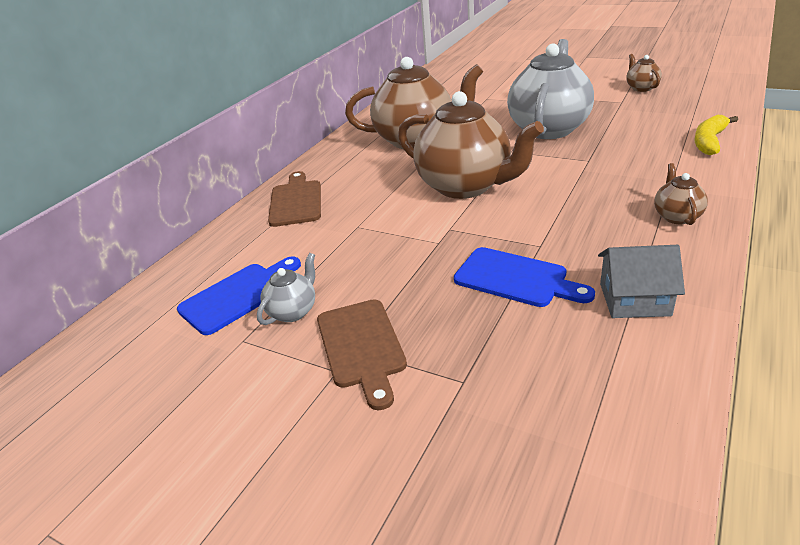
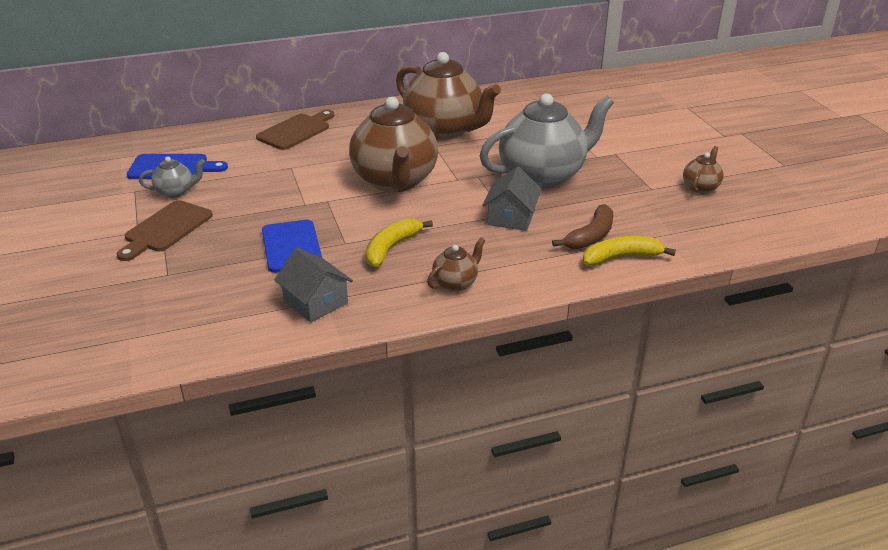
camera: 40 degrees right, 0 degrees up
(580, 226) = (391, 248): none -> yellow banana
(596, 160) = (511, 217): none -> grey house
(664, 141) = (590, 236): none -> brown banana

